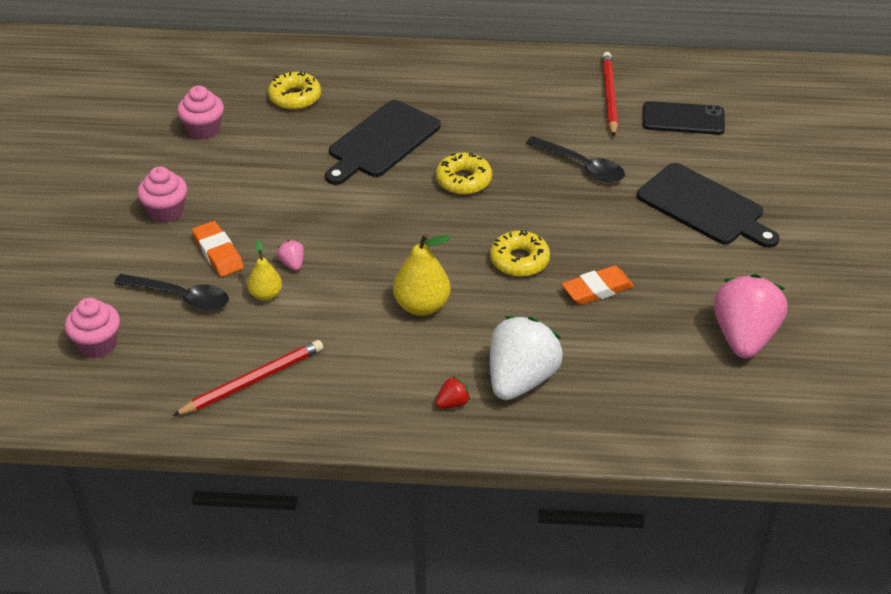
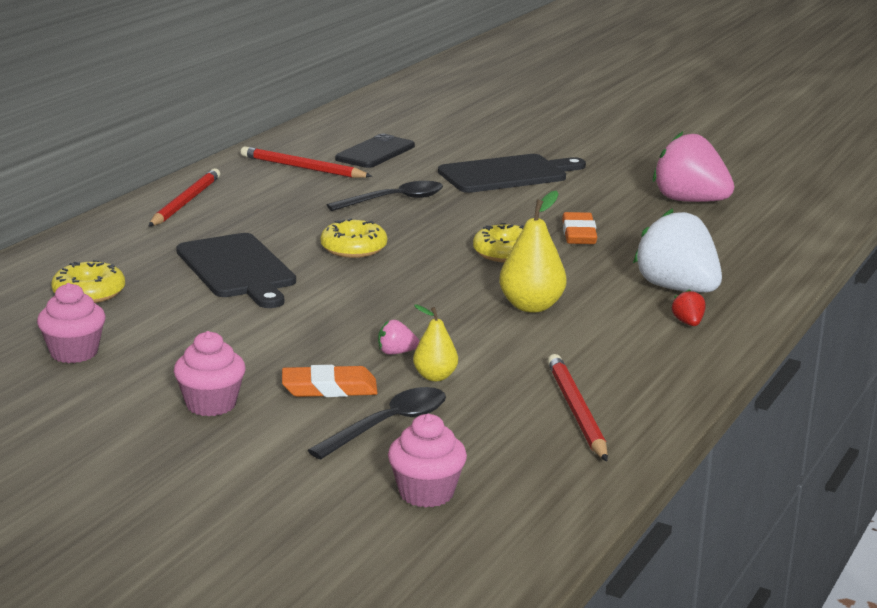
camera: 65 degrees left, 20 degrees down
(484, 71) = (185, 202): none -> red pencil

